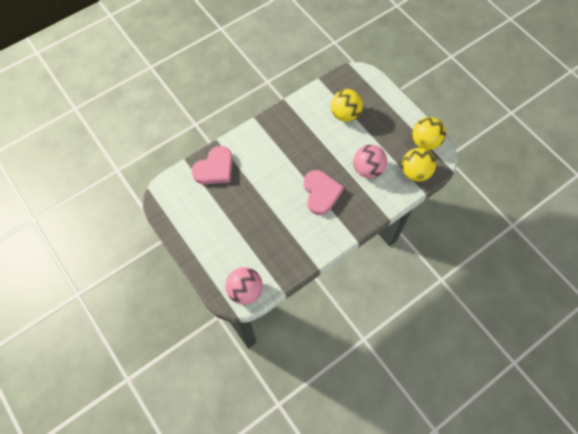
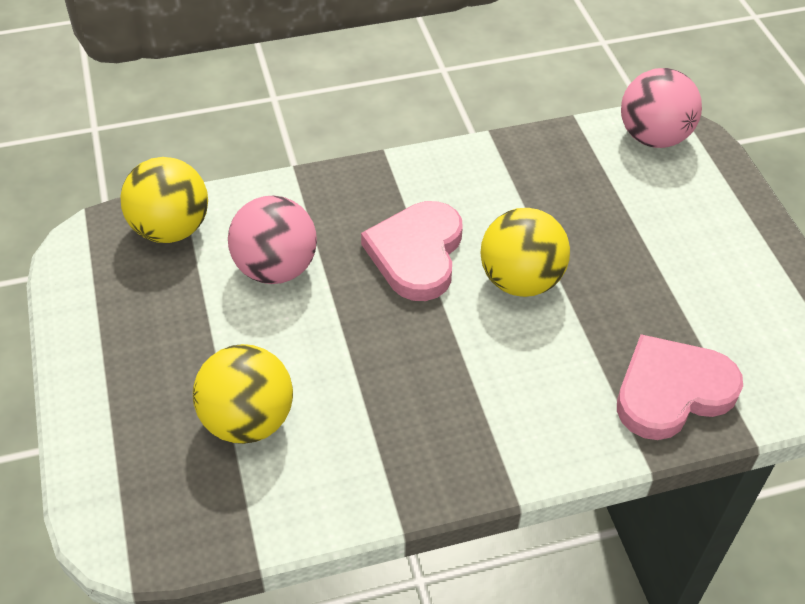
camera: 160 degrees left, 15 degrees down
(425, 142) = (93, 284): yellow ball -> yellow ball (520, 280)

